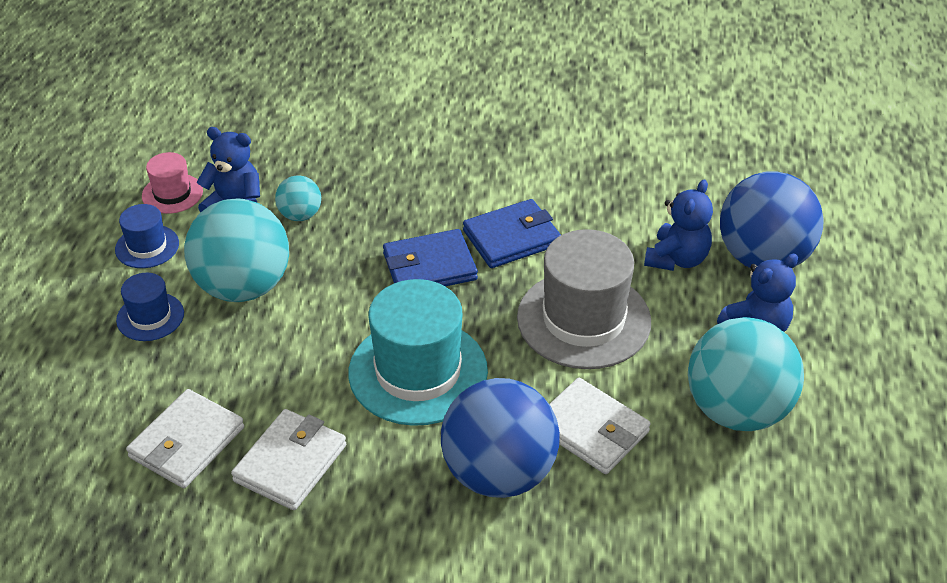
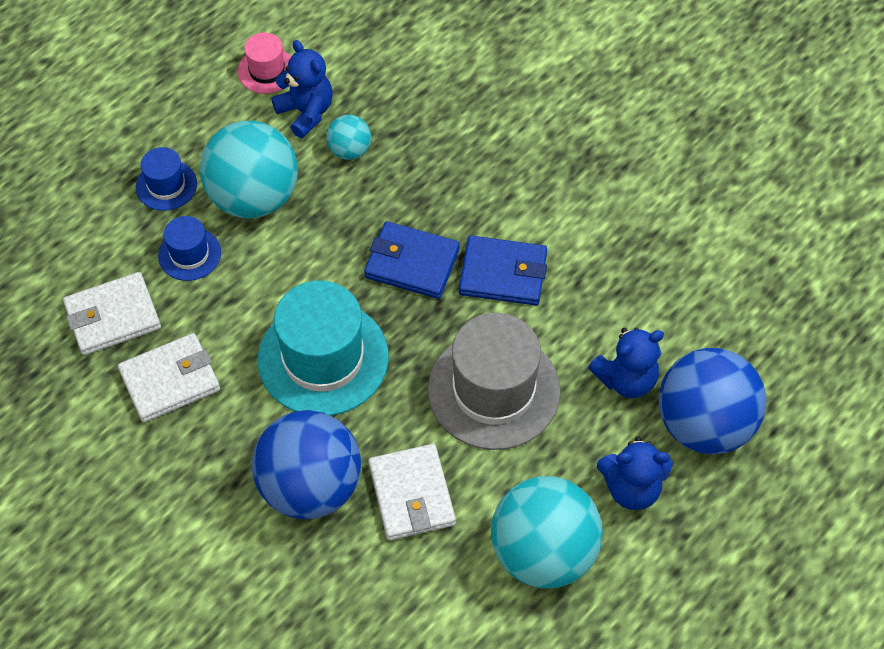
camera: 35 degrees right, 15 degrees up
(147, 246) = (211, 114): blue hat -> blue hat (189, 254)

